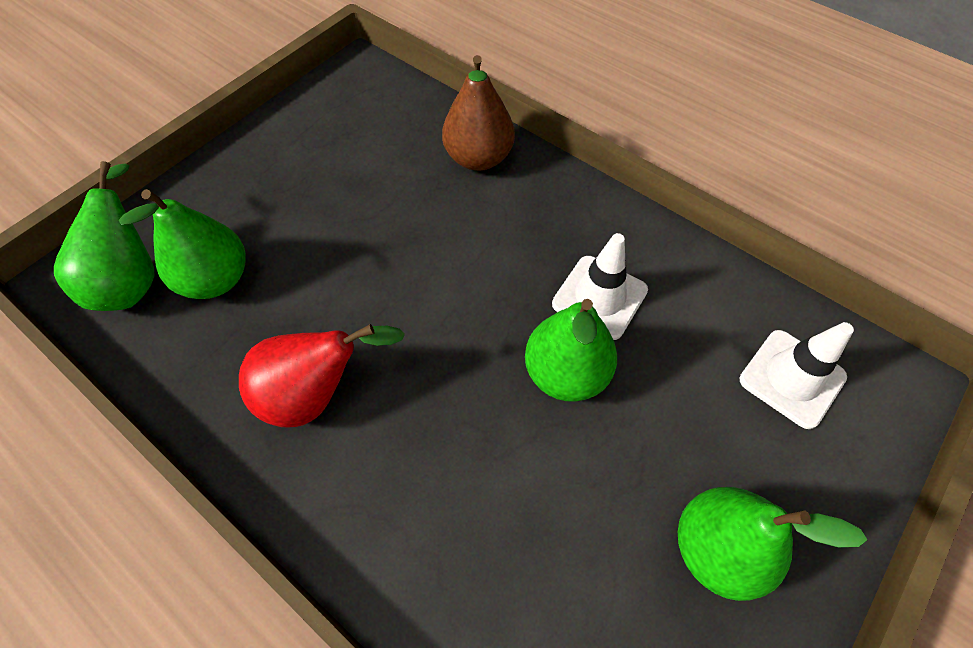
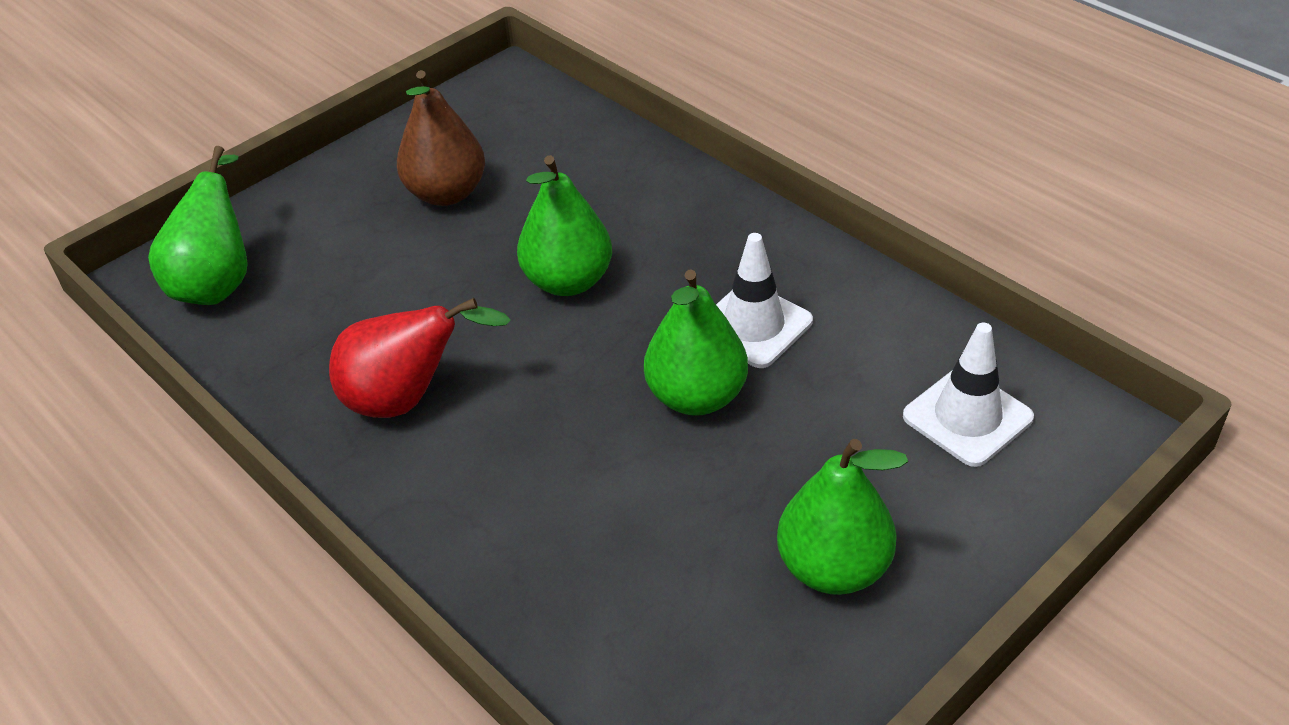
camera: 10 degrees right, 15 degrees down
(216, 279) = (310, 286): green pear -> green pear (568, 281)
(478, 158) = (636, 178): brown pear -> brown pear (446, 193)

